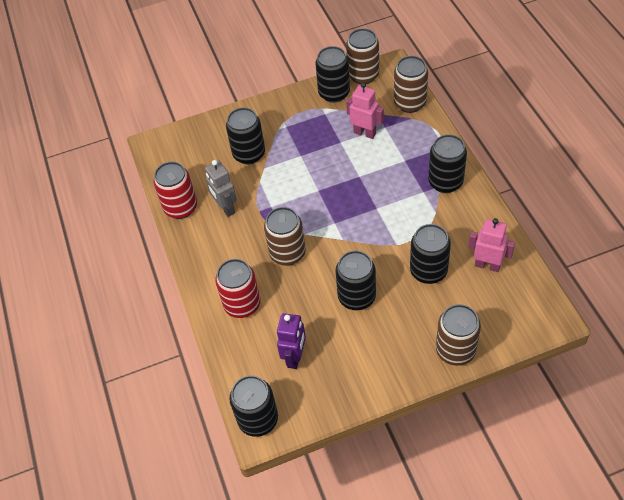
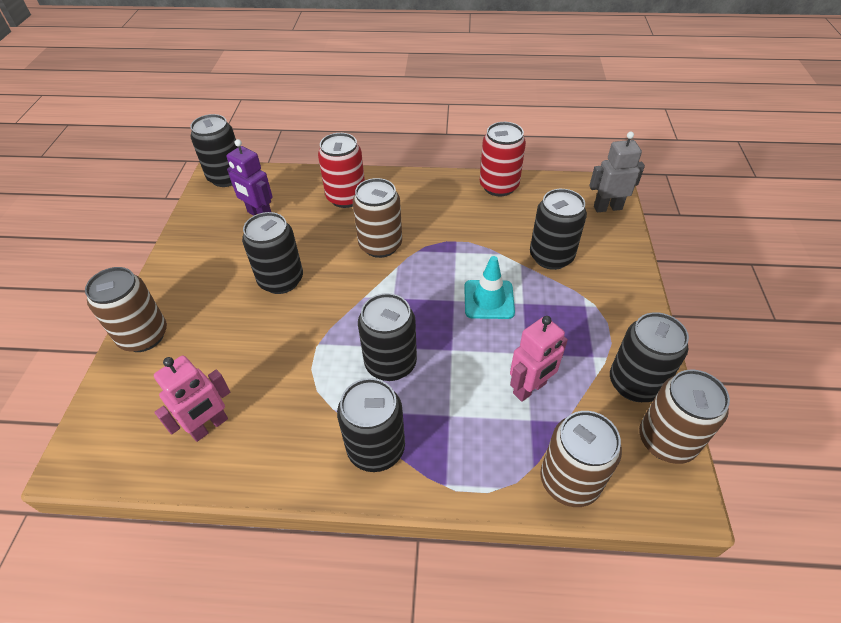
camera: 110 degrees right, 5 degrees down
(225, 208) = (477, 217): grey robot -> grey robot (607, 207)
(307, 173) = (489, 299): none -> turquoise traffic cone
(428, 271) = (256, 358): black can -> black can (390, 363)

